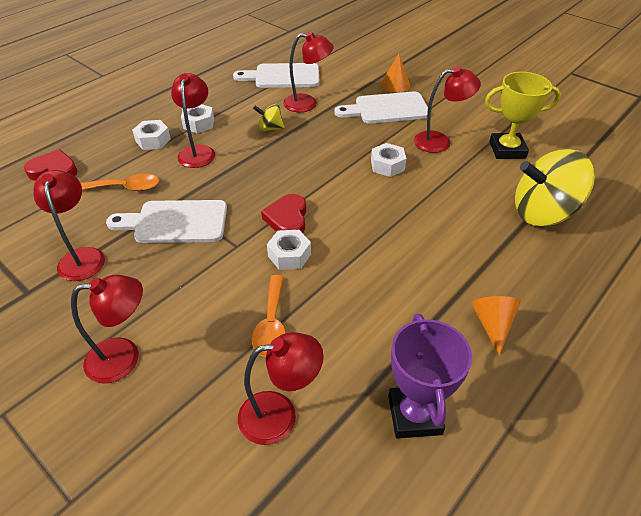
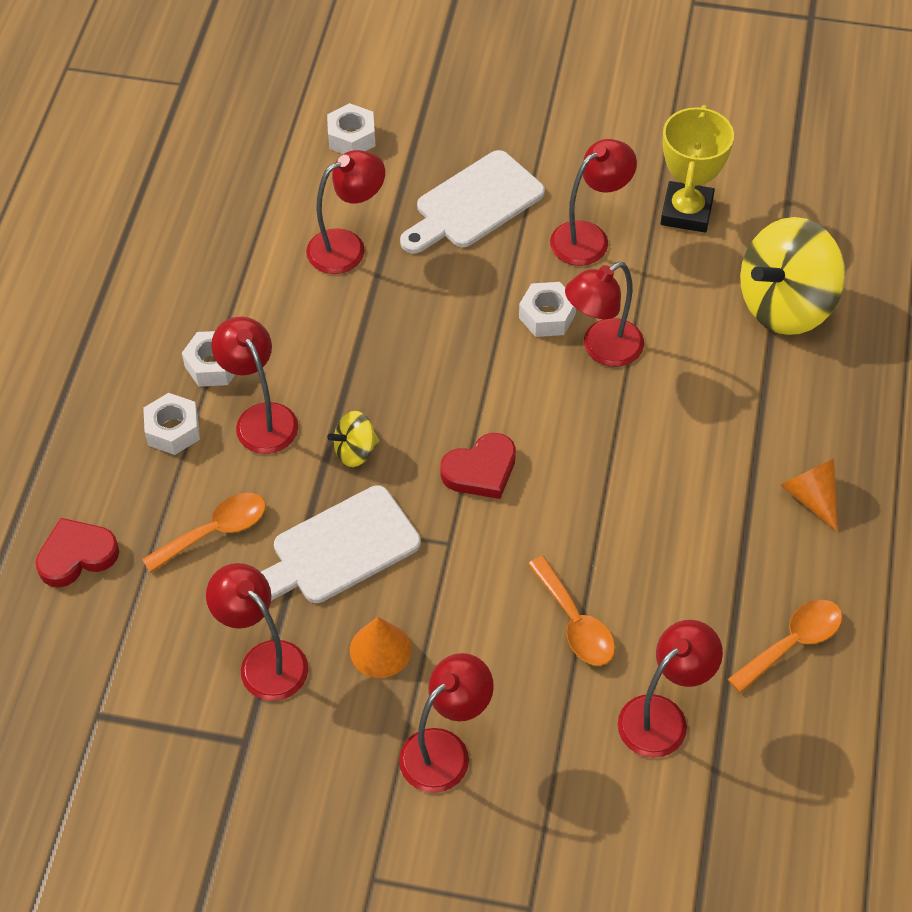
camera: 30 degrees left, 10 degrees up
(270, 128) = (331, 324): yellow spinning top -> yellow spinning top (355, 451)
(283, 76) = (261, 203): white cutting board -> none
(287, 219) = (481, 470): red heart -> red heart turned 90 degrees counterclockwise
(289, 255) = (525, 523): white nut -> white nut (351, 137)
(395, 84) = (451, 144): orange cone -> orange cone (380, 649)
(407, 191) = (602, 349): none -> red lamp
(414, 415) = (793, 643): purple trophy -> orange spoon
(507, 150) = (686, 212): yellow trophy -> yellow trophy turned 45 degrees counterclockwise

